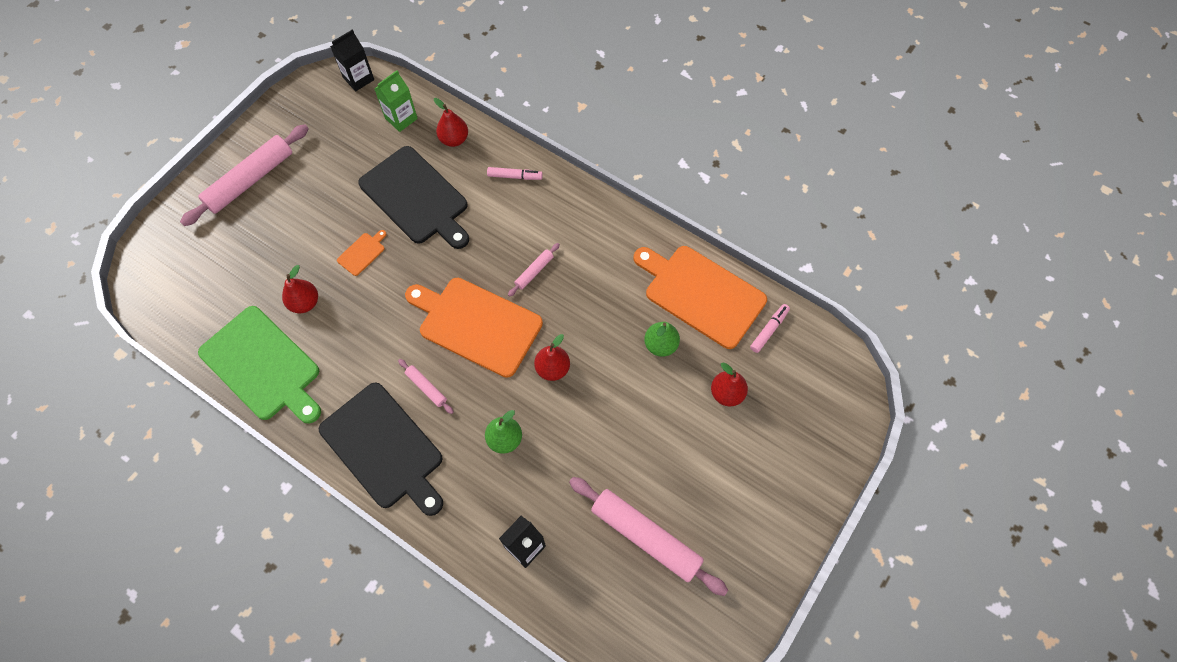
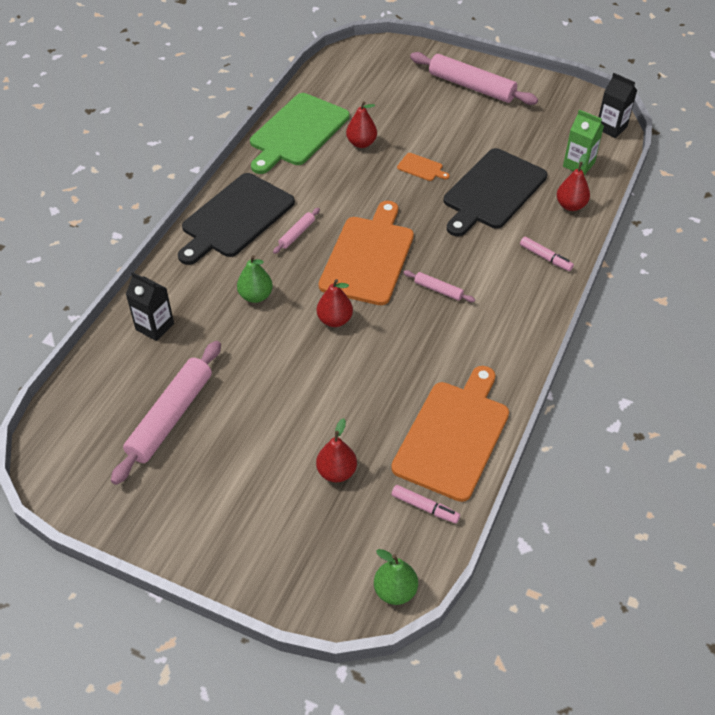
camera: 80 degrees right, 15 degrees down
(514, 176) = (545, 257): pink marker -> pink marker turned 45 degrees counterclockwise
(660, 345) = (381, 405): green pear -> green pear (395, 591)

